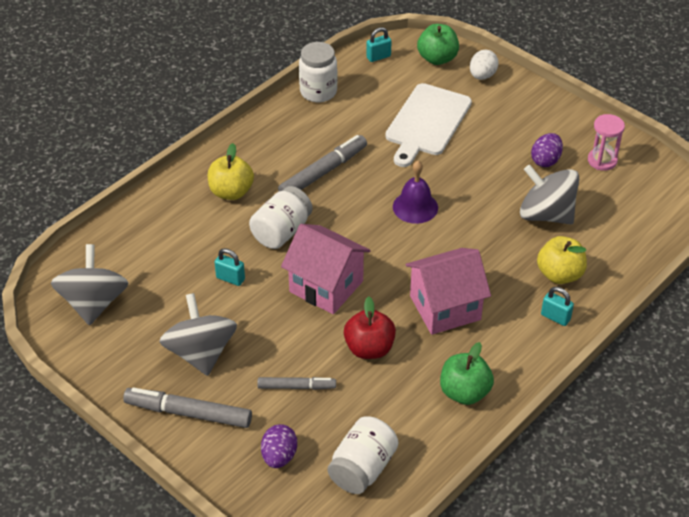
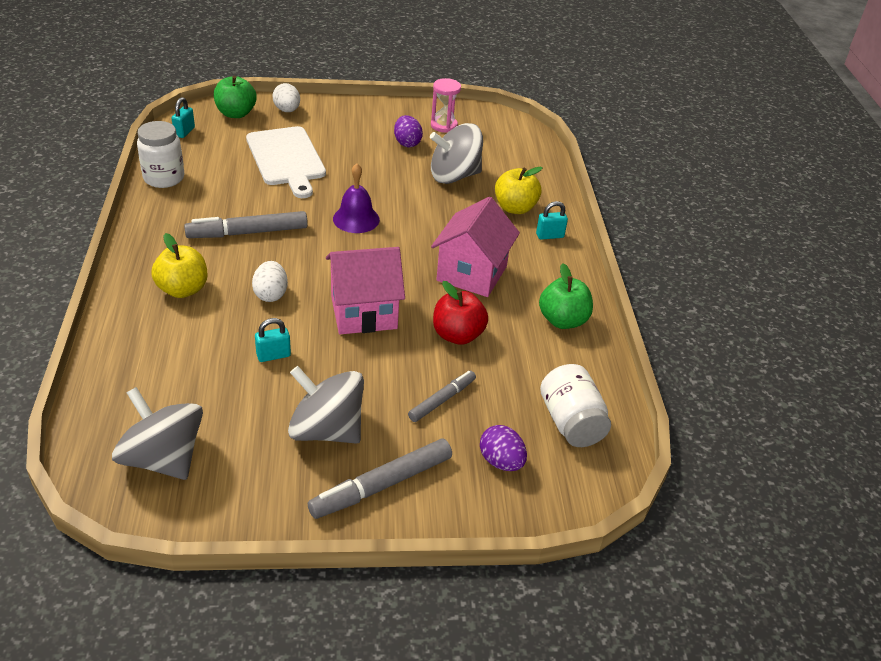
camera: 50 degrees left, 5 degrees down
(281, 231) = (271, 294): white jar -> white egg
(323, 172) = (247, 233): grey marker -> grey marker turned 105 degrees counterclockwise

